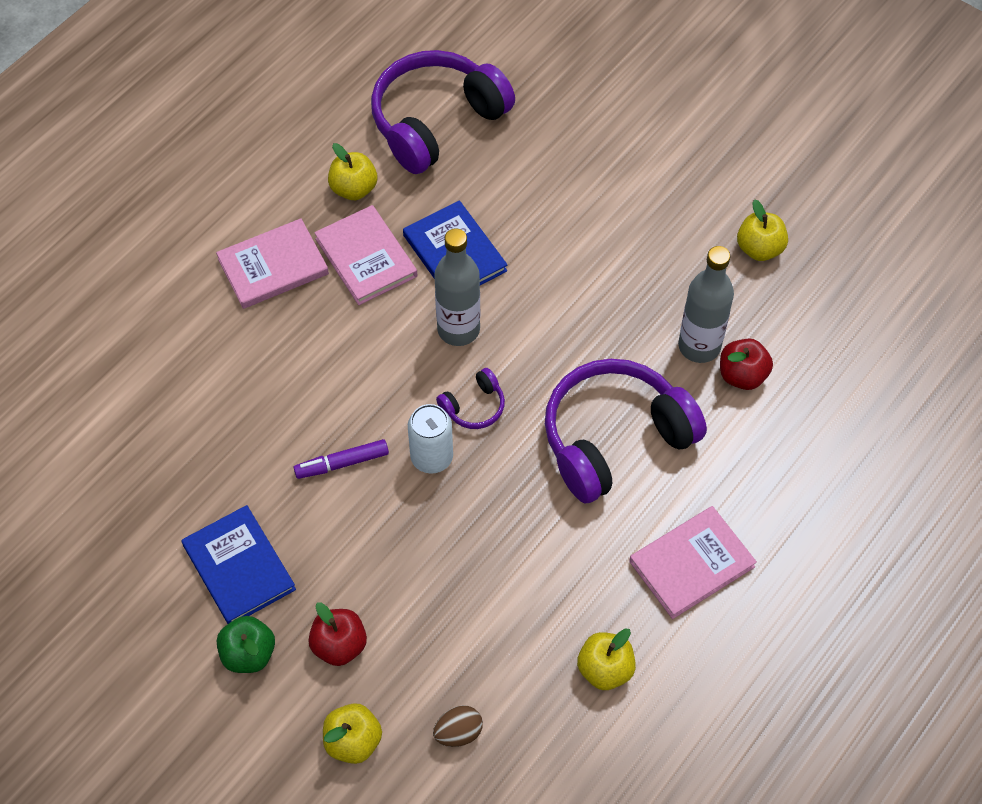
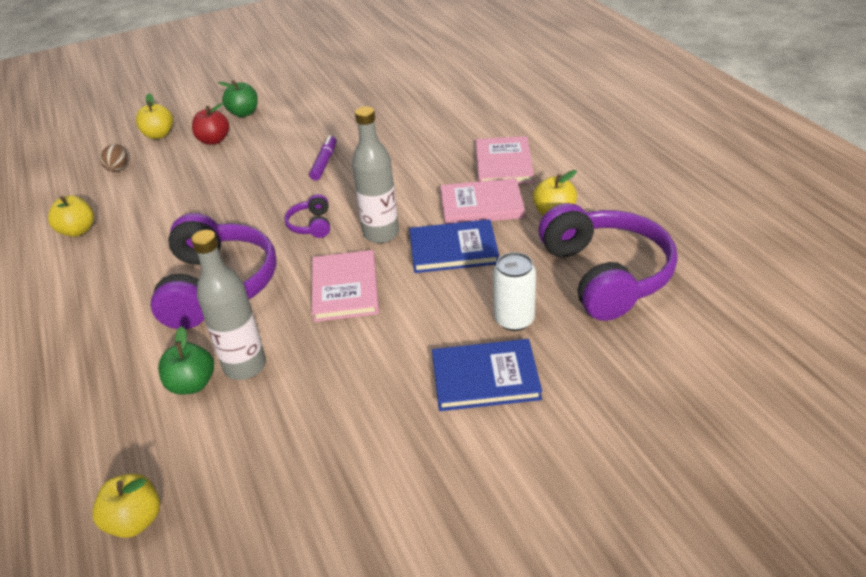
camera: 120 degrees right, 20 degrees down
(239, 567) = (296, 118): blue book -> blue book (485, 378)
(432, 457) = (292, 198): white can -> white can (514, 320)
(691, 564) = (88, 293): pink book -> pink book (345, 289)
(742, 375) = (192, 384): red apple -> green apple
(759, 248) = (304, 458): yellow apple -> yellow apple (135, 521)

